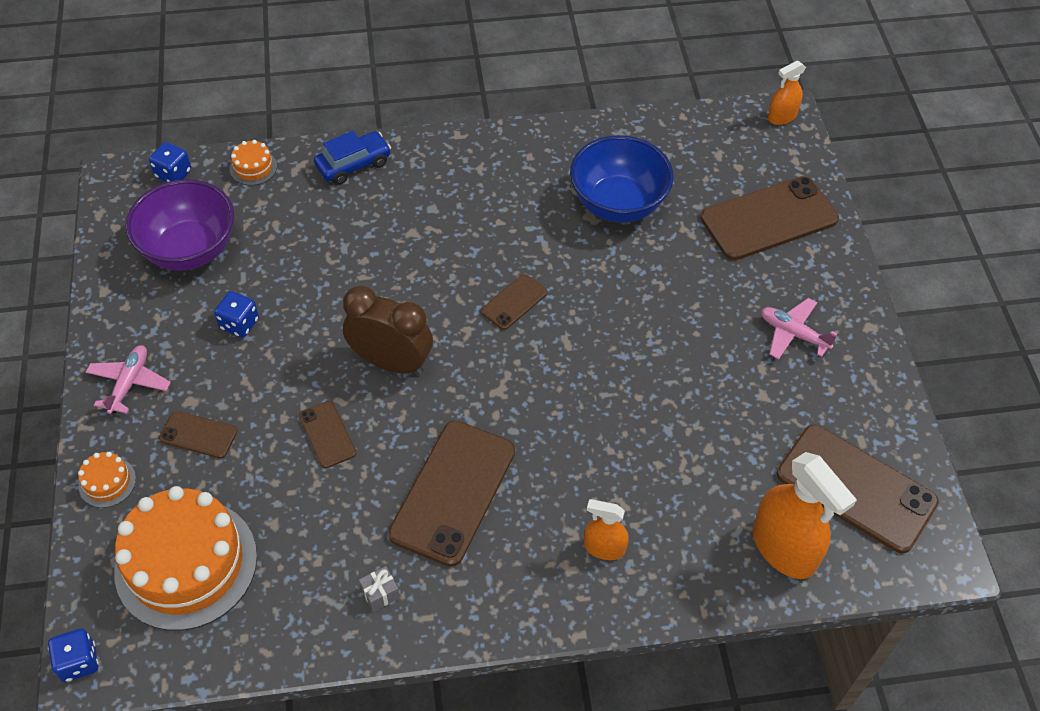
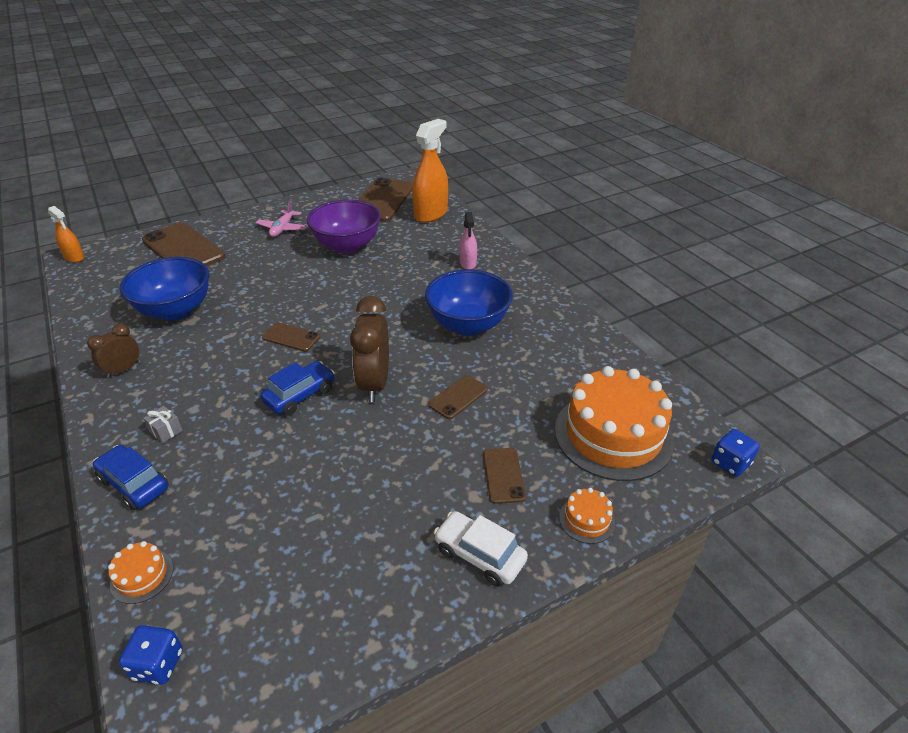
camera: 110 degrees left, 15 degrees down
(129, 383) = (479, 555): pink plane -> white car
(190, 249) = (286, 583): purple bowl -> purple bowl (347, 246)
(239, 324) = (373, 496): blue dice -> none
(380, 593) = (559, 335): grey gift -> grey gift (166, 431)
(406, 294) = (300, 395): none -> blue car
(453, 492) = (468, 325): brown phone -> blue bowl
(523, 159) = (123, 370): none -> brown clock
(604, 548) = (468, 263): orange spray bottle -> pink spray bottle

